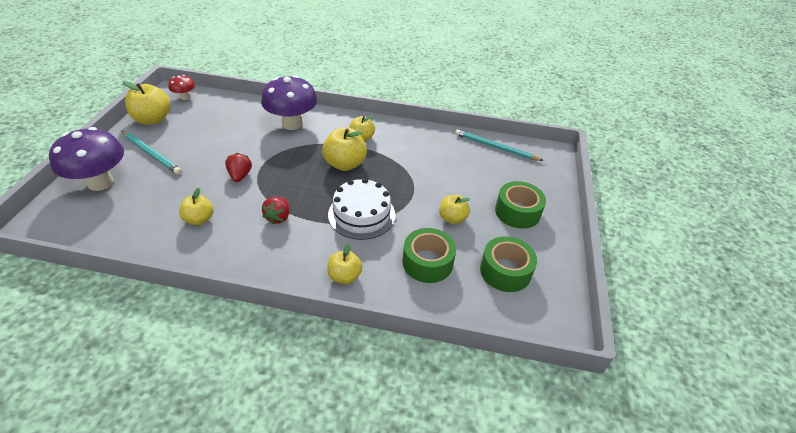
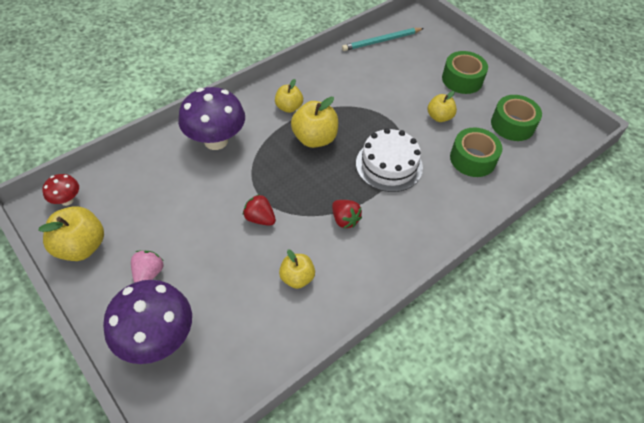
camera: 50 degrees left, 10 degrees up
(151, 154) = (149, 274): turquoise pencil -> pink strawberry
(344, 276) = (449, 214): yellow apple -> none

